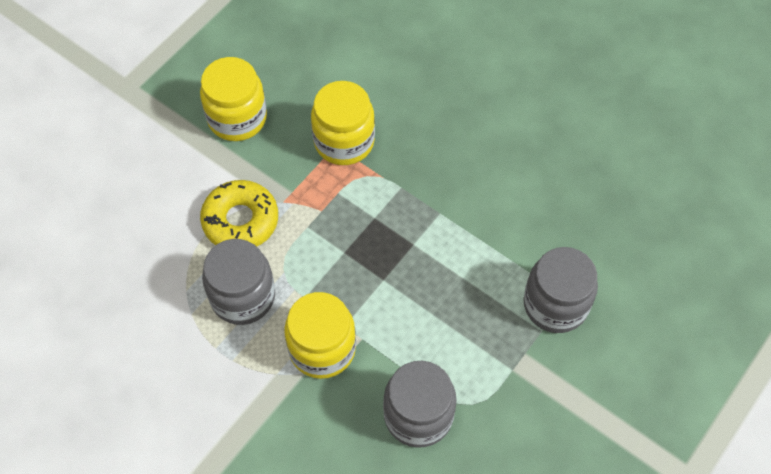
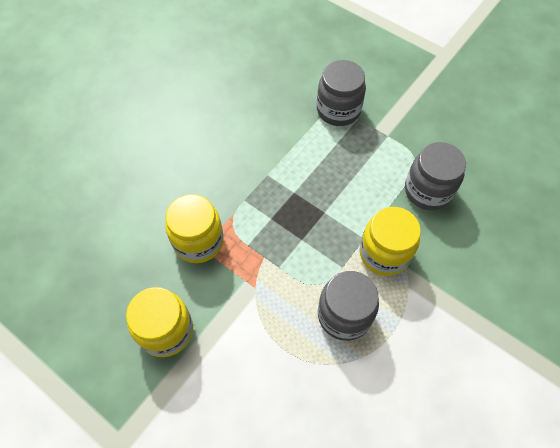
camera: 90 degrees left, 0 degrees up
(240, 220) = (273, 321): yellow donut -> none

